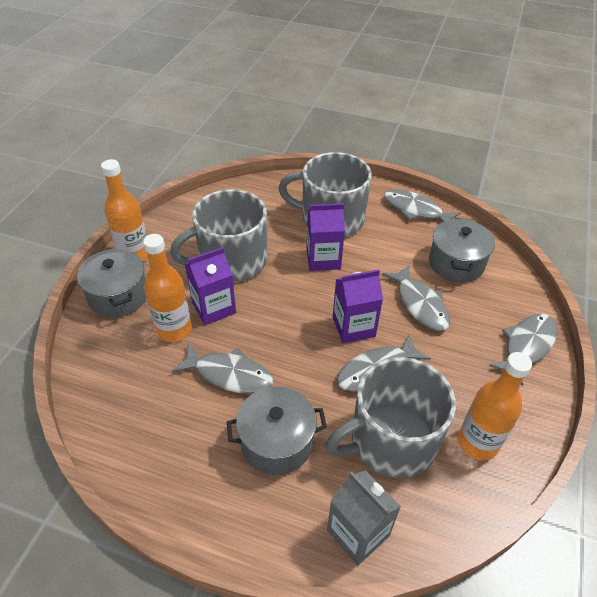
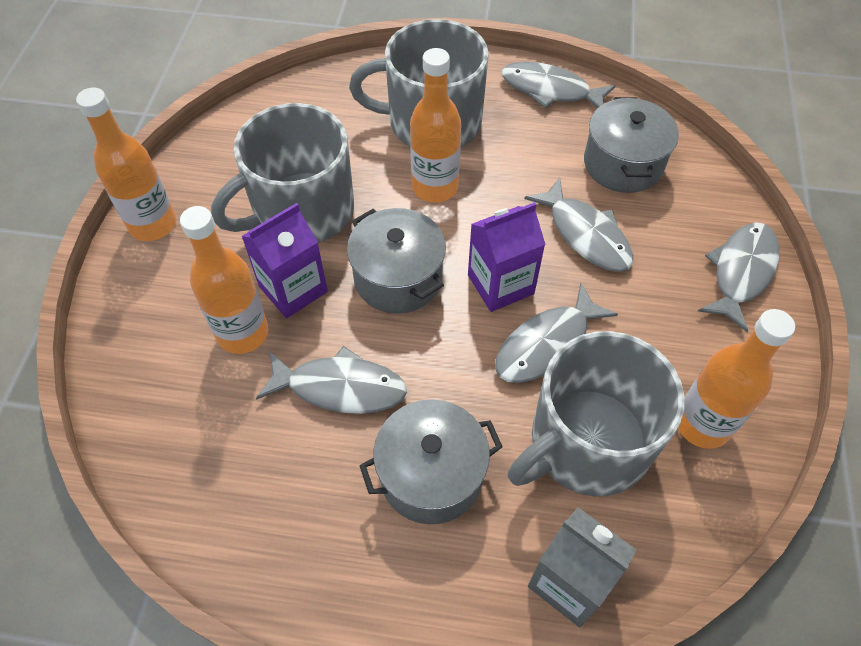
camera: 10 degrees left, 10 degrees up
(118, 296) = (145, 294): grey pot -> grey pot (398, 278)
(323, 259) = (435, 187): purple carton -> orange bottle

